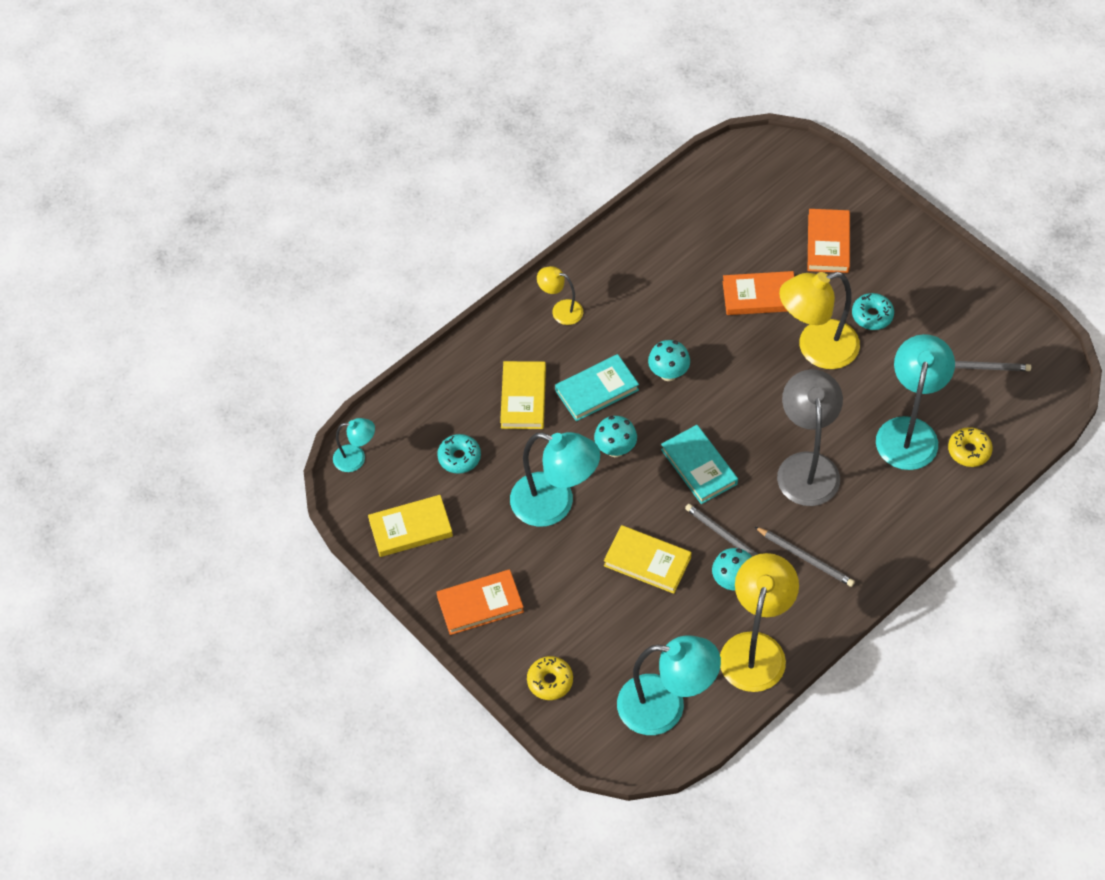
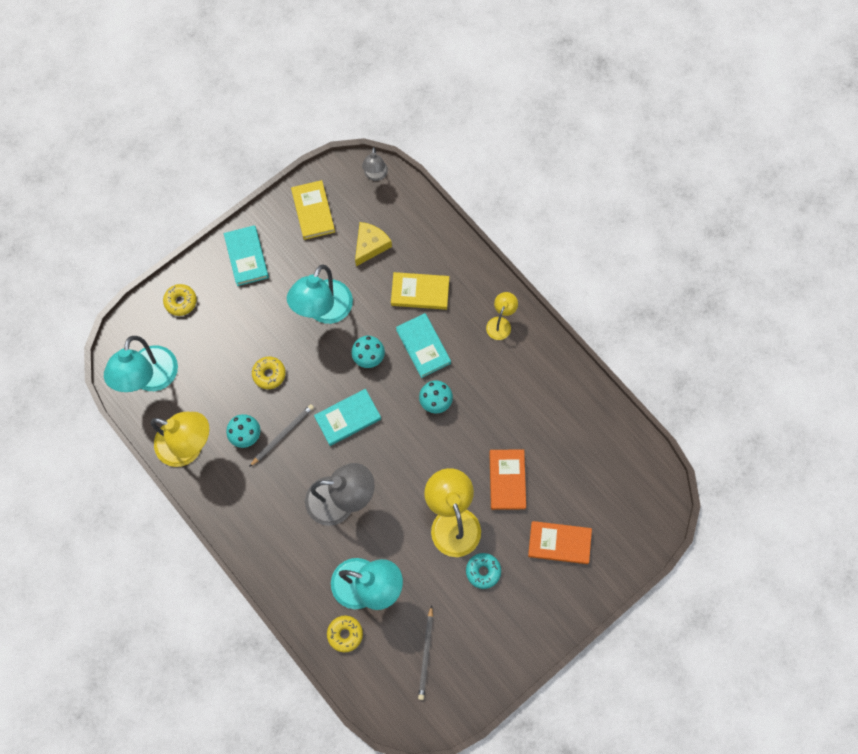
camera: 90 degrees right, 15 degrees up
(356, 458) = (375, 175): turquoise lamp -> grey lamp
(459, 457) = (370, 245): turquoise donut -> yellow cheese
(480, 604) = (246, 257): orange book -> turquoise book
(647, 562) = (269, 374): yellow book -> yellow donut
(805, 558) = (260, 491): grey pencil -> none

